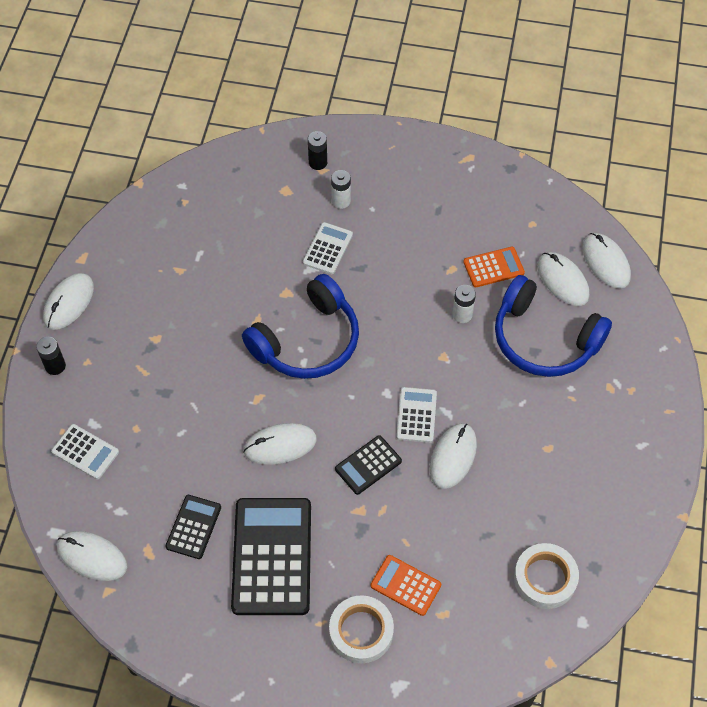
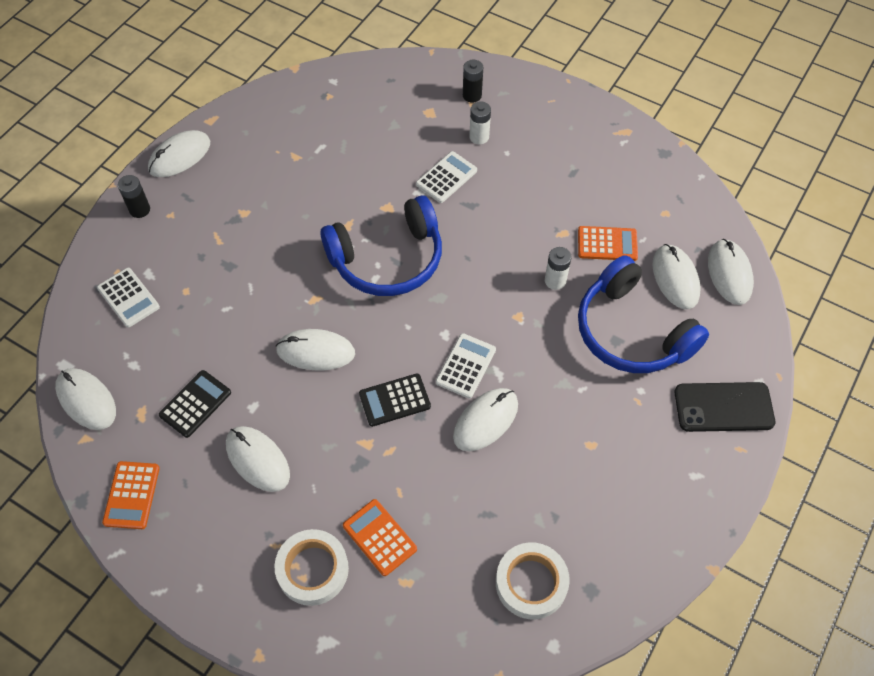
camera: 20 degrees right, 0 degrees up
(174, 625) = (132, 495): none -> orange calculator
(272, 556) = (258, 460): black calculator -> white mouse
(643, 380) = (723, 407): none -> black phone

